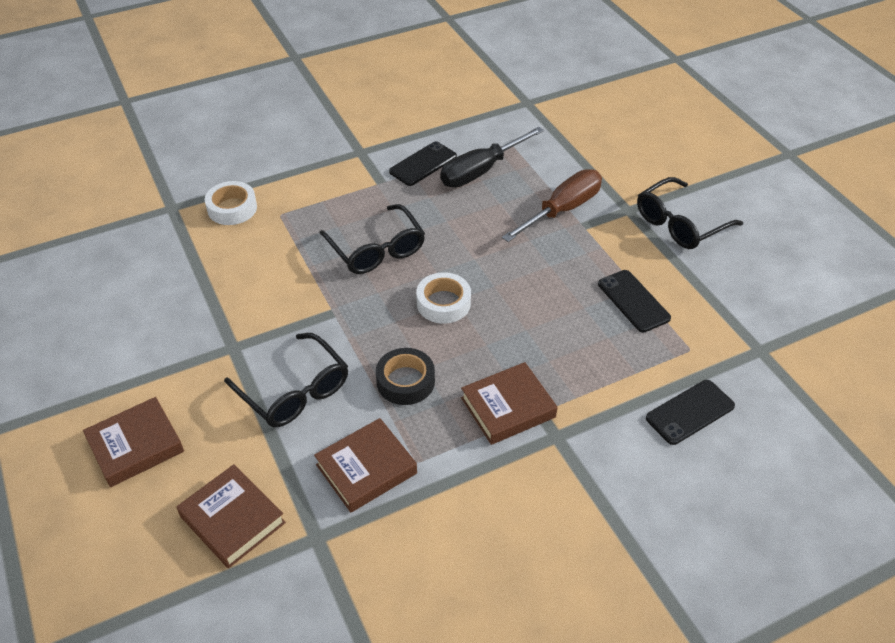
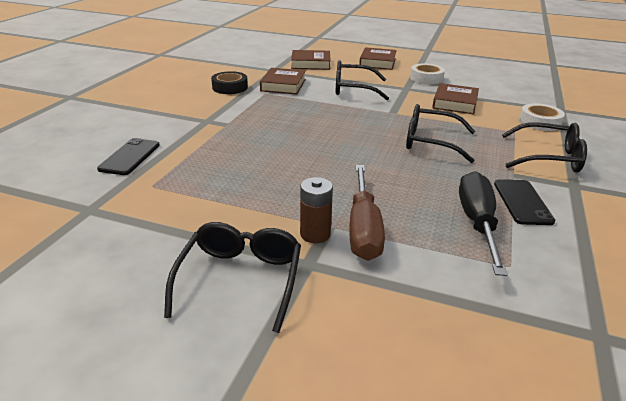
camera: 135 degrees right, 15 degrees down
(321, 177) = (548, 157): none -> black glasses
(405, 381) = (311, 108): black tape -> black tape (230, 87)
(443, 303) = (346, 138): white tape -> white tape (426, 78)
(508, 407) = (246, 119): brown book -> brown book (455, 103)
(600, 225) = (315, 234): none -> brown battery
(633, 301) = (223, 194): black phone -> none

